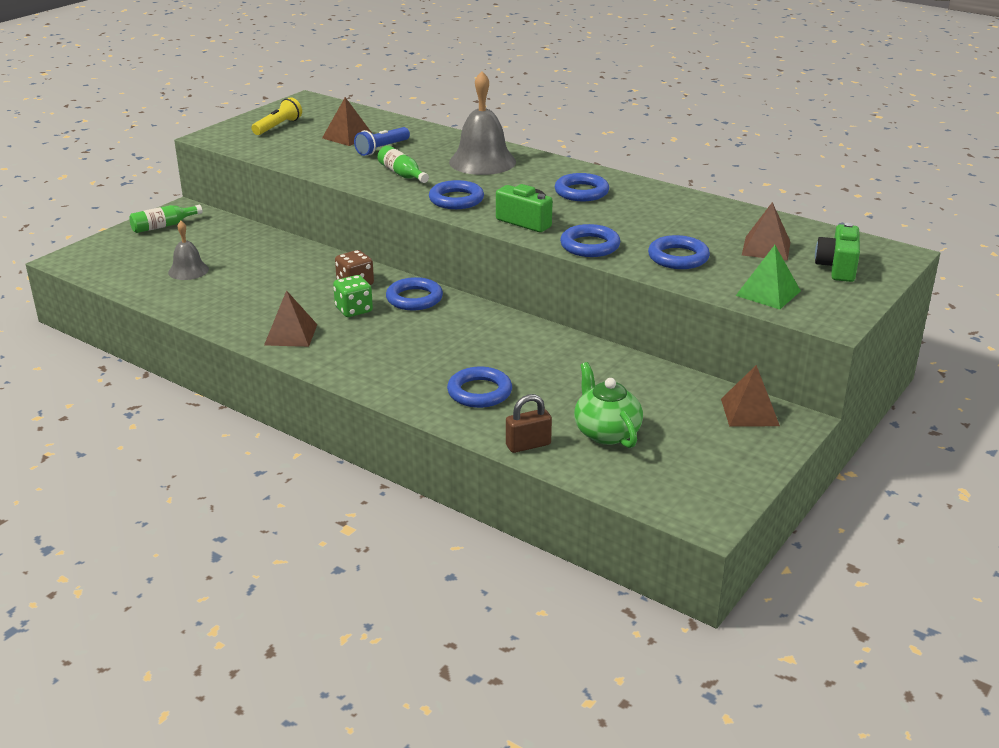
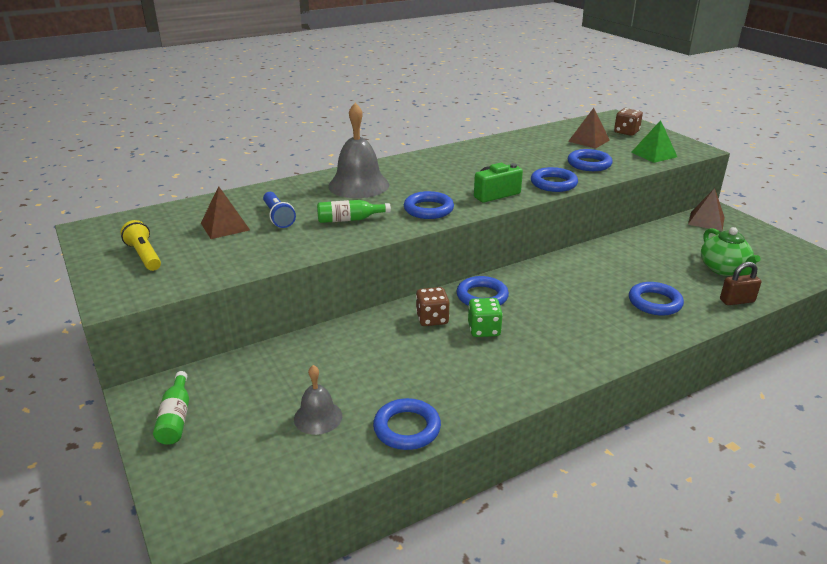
camera: 65 degrees left, 0 degrees up
(291, 334) = (513, 374): brown pyramid -> none
(528, 445) = (737, 301): brown padlock -> brown padlock turned 75 degrees clockwise
(581, 192) = (455, 166): blue ring -> blue ring (407, 428)
(606, 432) = (723, 269): green teapot -> green teapot turned 105 degrees counterclockwise
(837, 268) = (626, 132): green camera -> brown dice

